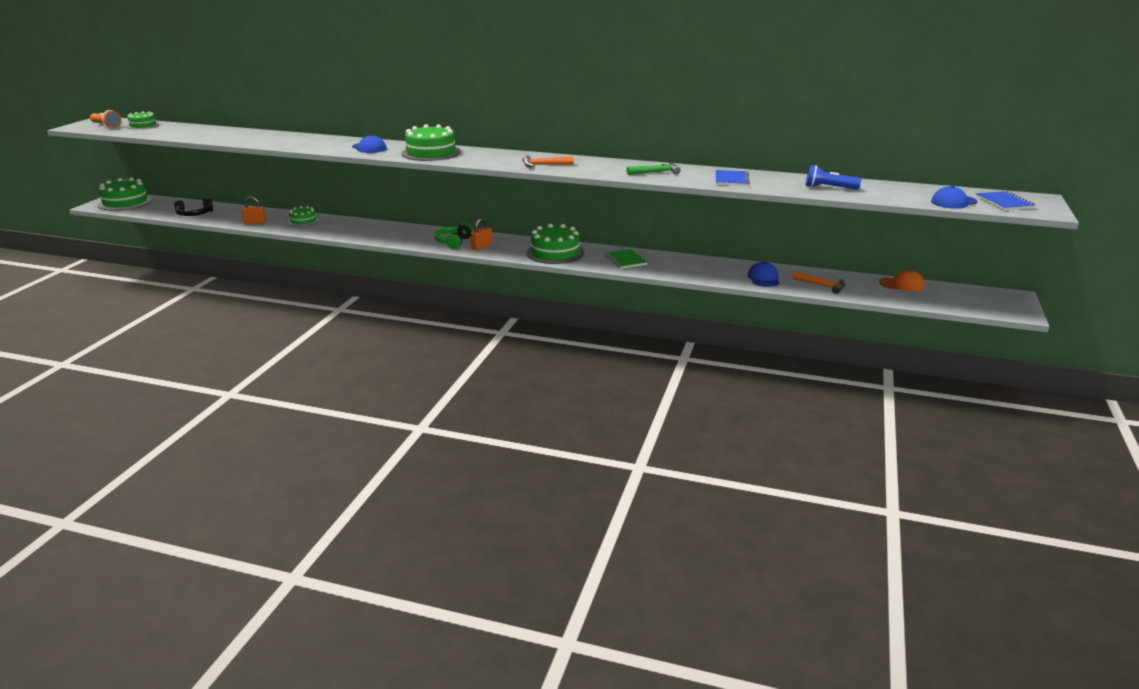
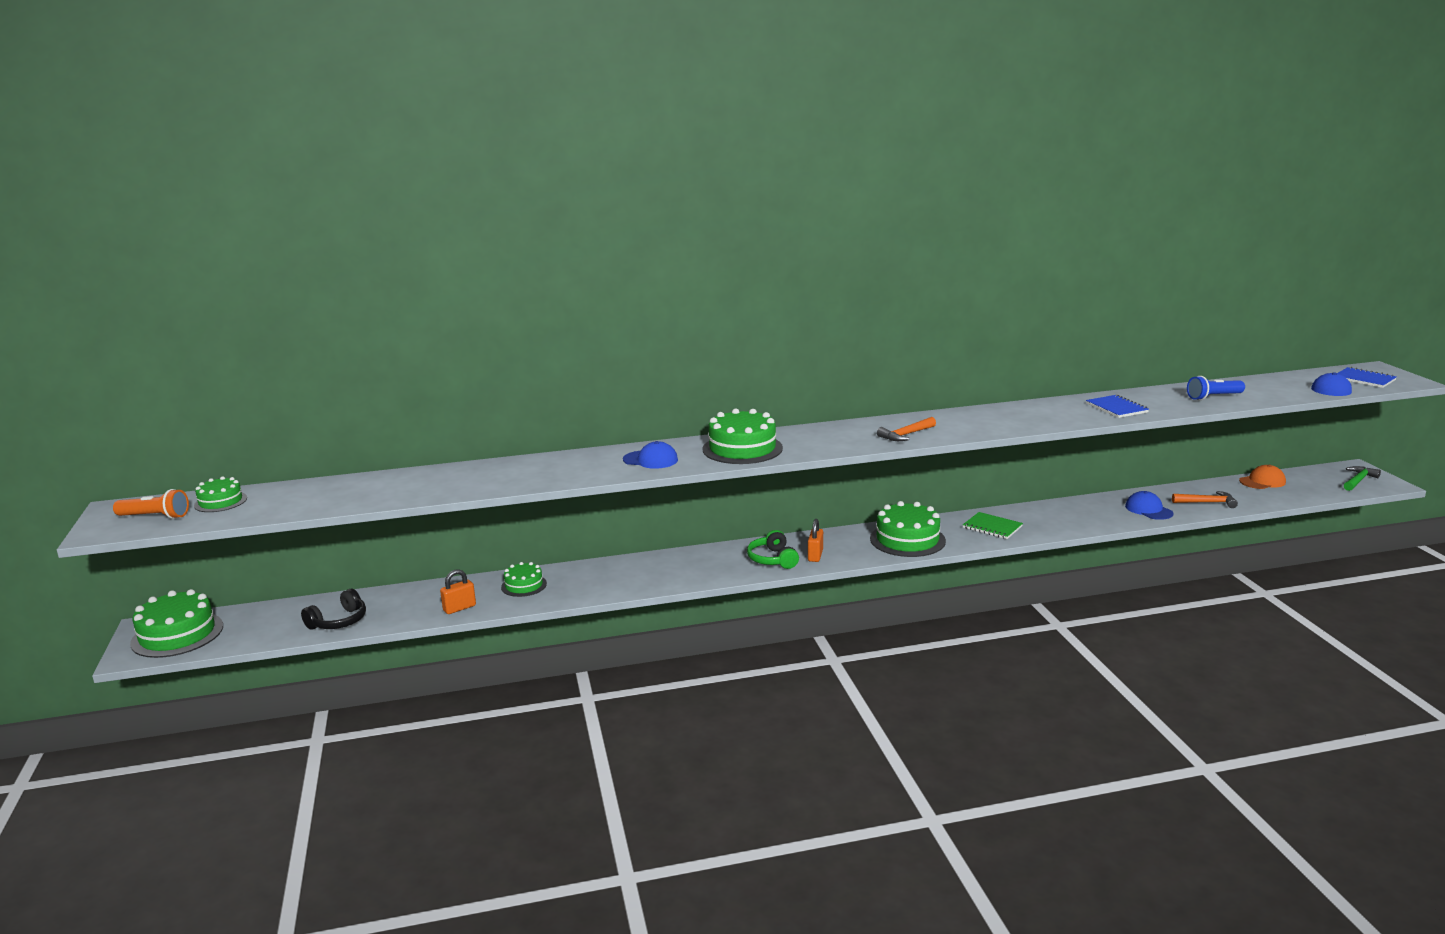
camera: 30 degrees left, 5 degrees down
(655, 172) = (1032, 416): green hammer -> green hammer (1358, 480)

